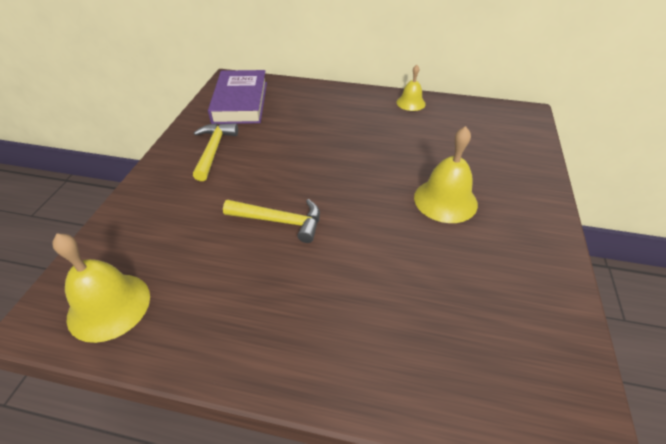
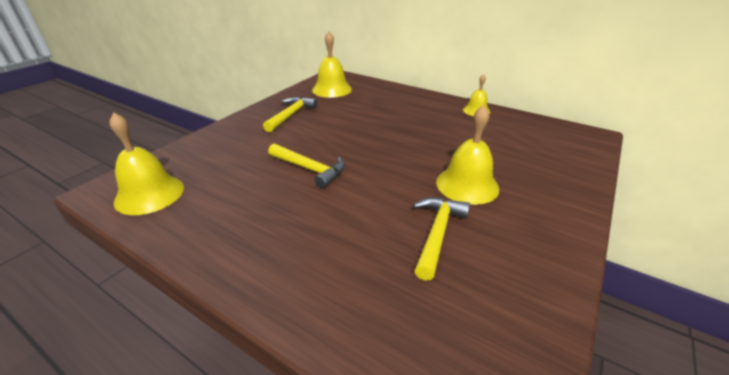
camera: 20 degrees right, 10 degrees down
(240, 102) = (332, 89): purple book -> yellow bell
(446, 265) = (437, 234): none -> yellow hammer

